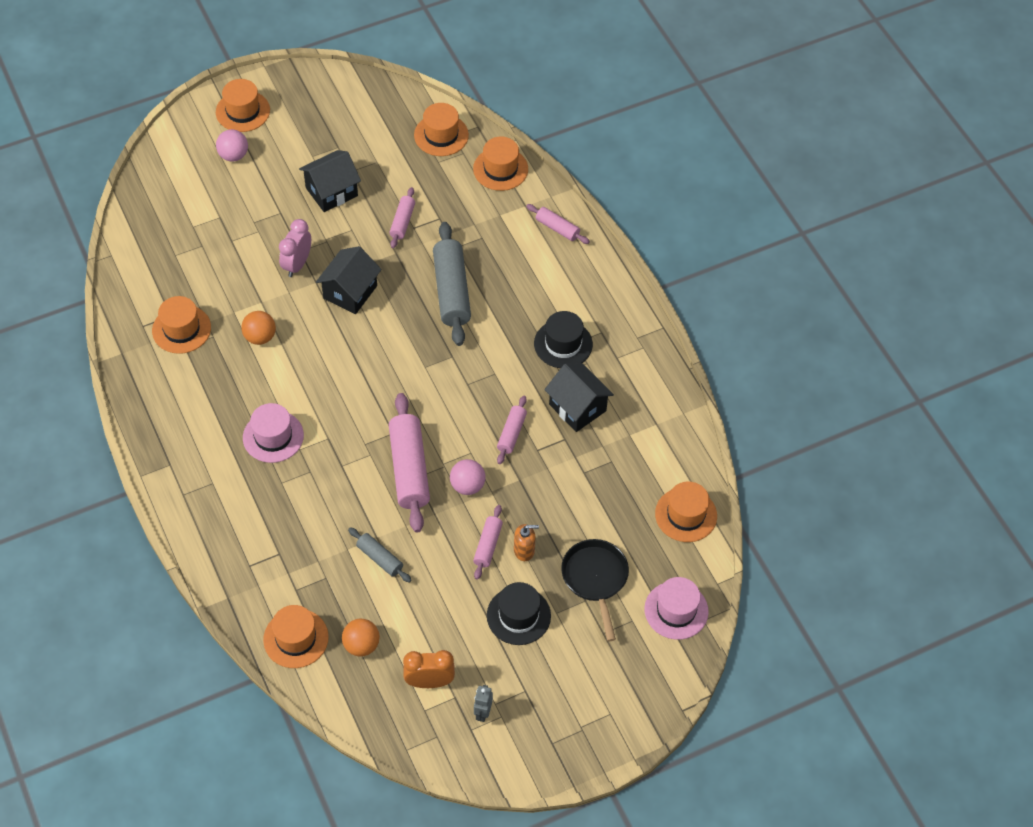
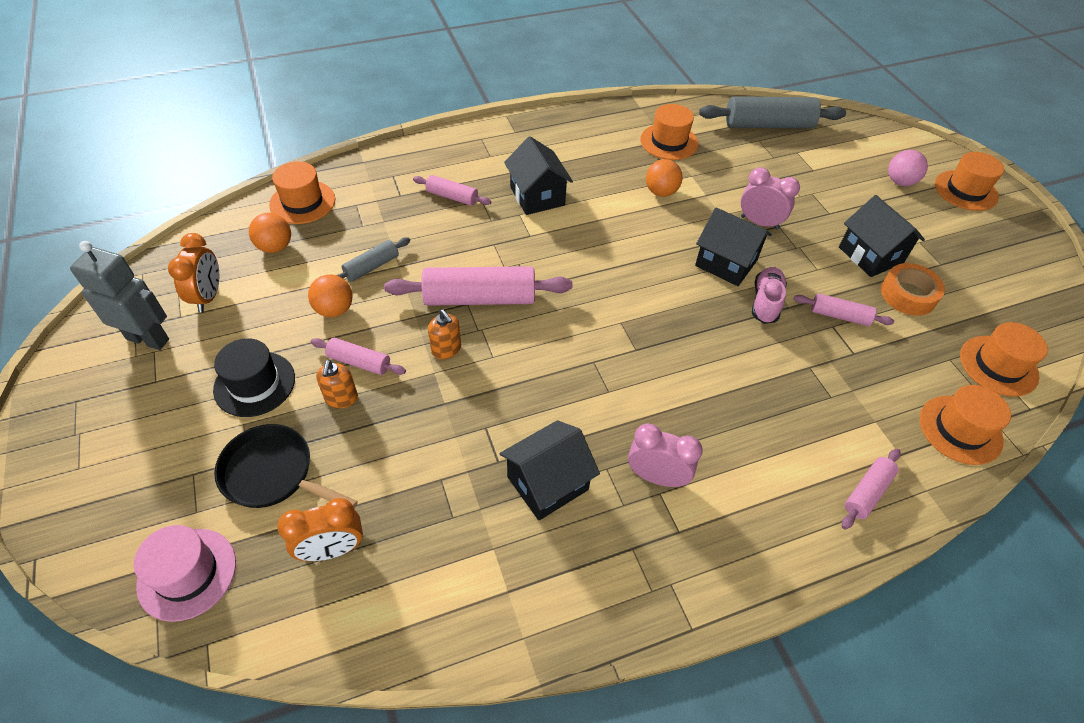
camera: 95 degrees right, 5 degrees down
(273, 436) = (537, 196): pink hat -> black house
(375, 175) = (908, 295): none -> orange tape
(393, 268) = (765, 302): none -> pink shoe
(434, 576) = (334, 310): none -> orange ball
(451, 291) = (737, 357): grey rolling pin -> grey rolling pin (768, 125)
(467, 486) = (446, 349): pink ball -> orange soap dispenser
(482, 713) = (148, 339): grey robot -> grey robot, size x1.95
(511, 433) = (514, 401): pink rolling pin -> pink rolling pin (452, 197)
(563, 344) = (656, 477): black hat -> pink clock
(595, 579) = (273, 474): black pan -> black pan turned 150 degrees counterclockwise
(645, 528) = (332, 549): none -> orange clock
(686, 515) = (339, 613): orange hat -> none

